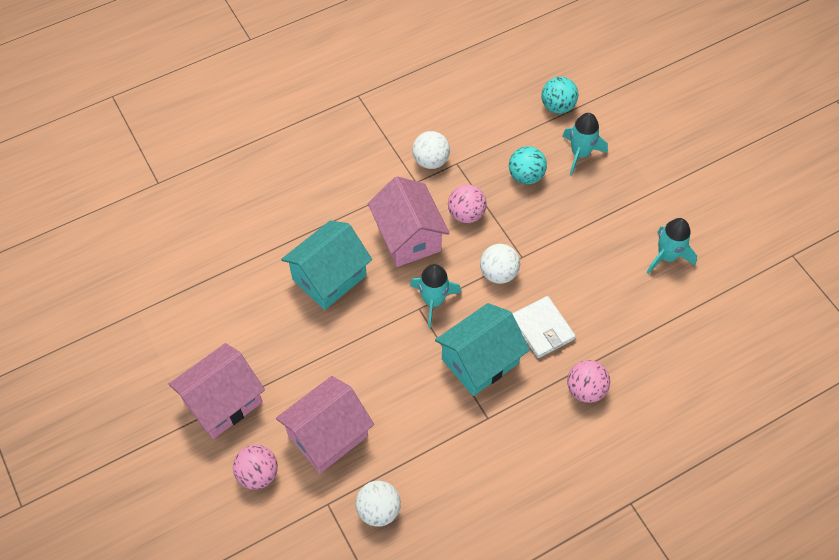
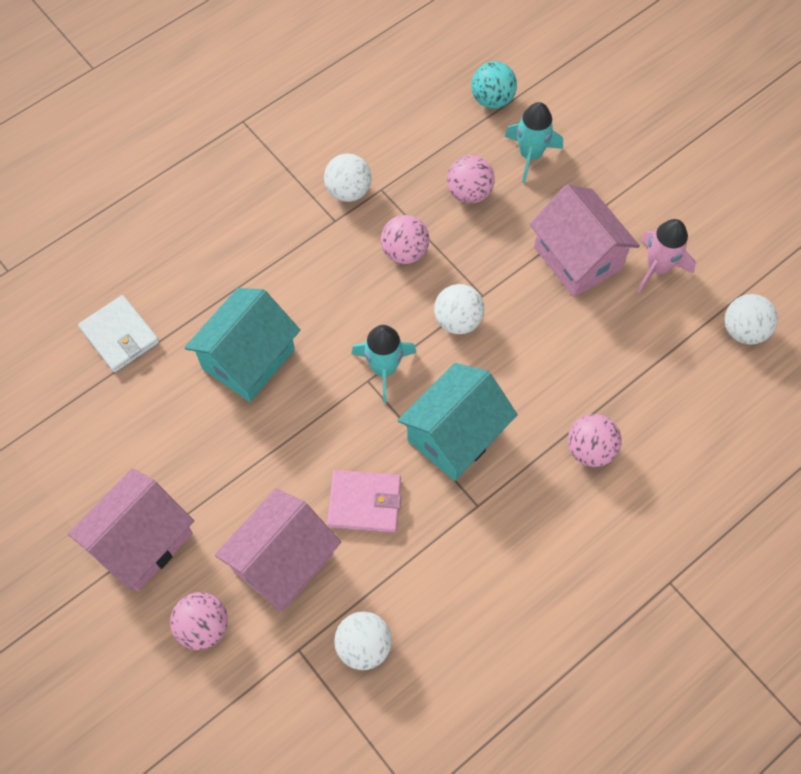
camera: 10 degrees left, 5 degrees up
(399, 401) = (364, 503): none -> pink wallet
(408, 237) = (338, 292): pink house -> pink house (577, 258)
(526, 176) = (469, 192): turquoise ball -> pink ball
(542, 328) = (524, 382): white wallet -> white wallet (120, 336)
(667, 256) = (657, 267): turquoise rocket -> pink rocket
(727, 316) = (743, 330): none -> white ball

